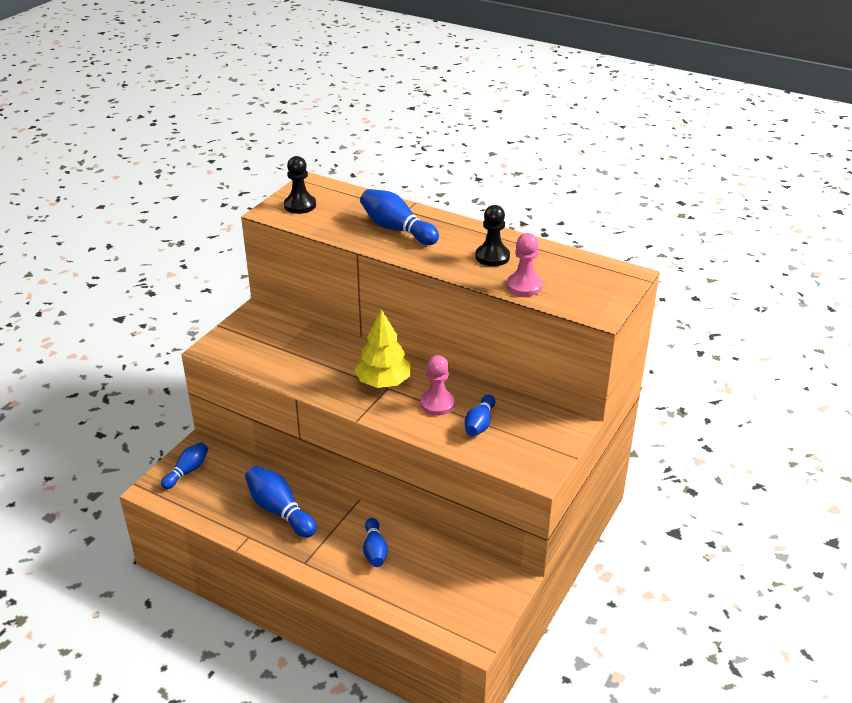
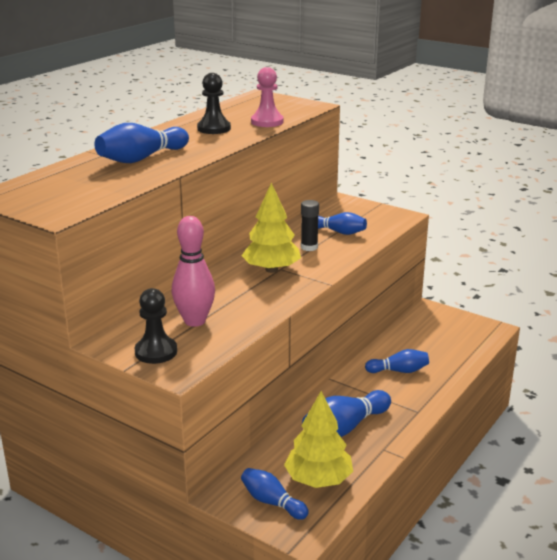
camera: 85 degrees left, 10 degrees down
(210, 496) = (318, 480): none -> yellow tree
(286, 348) = (195, 321): none -> pink bowling pin
(300, 205) = (54, 199): black pawn -> black pawn (156, 352)
(437, 404) = (309, 247): pink pawn -> black glue stick

